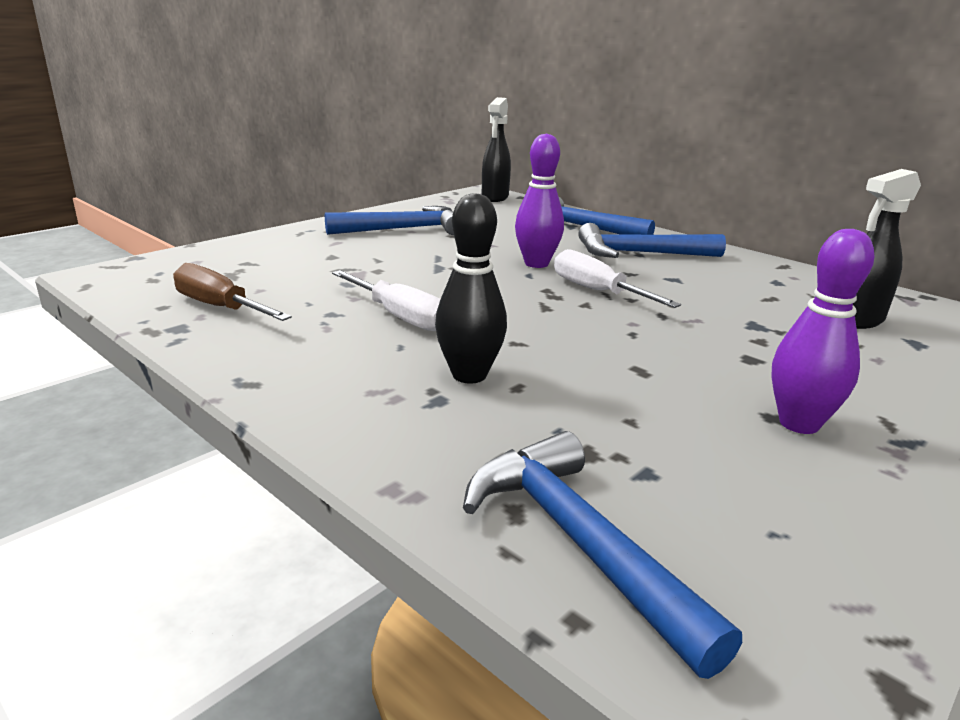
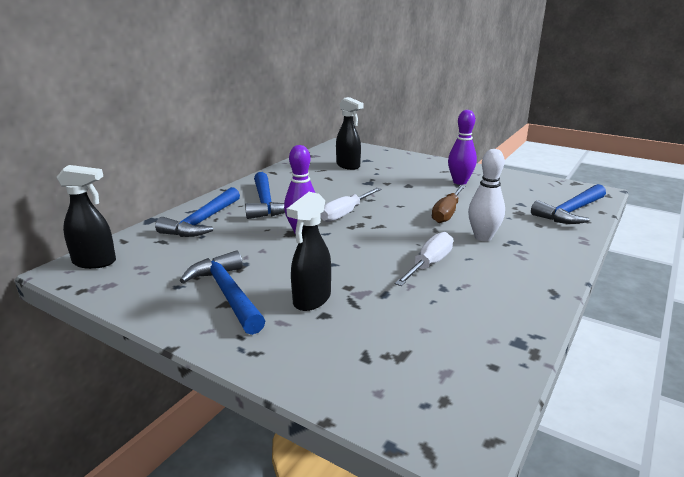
camera: 100 degrees left, 0 degrees up
(220, 307) = (472, 335): brown screwdriver -> brown screwdriver (447, 213)
(364, 254) = (311, 300): none -> black spray bottle
(469, 375) = (483, 237): black bowling pin -> white bowling pin

